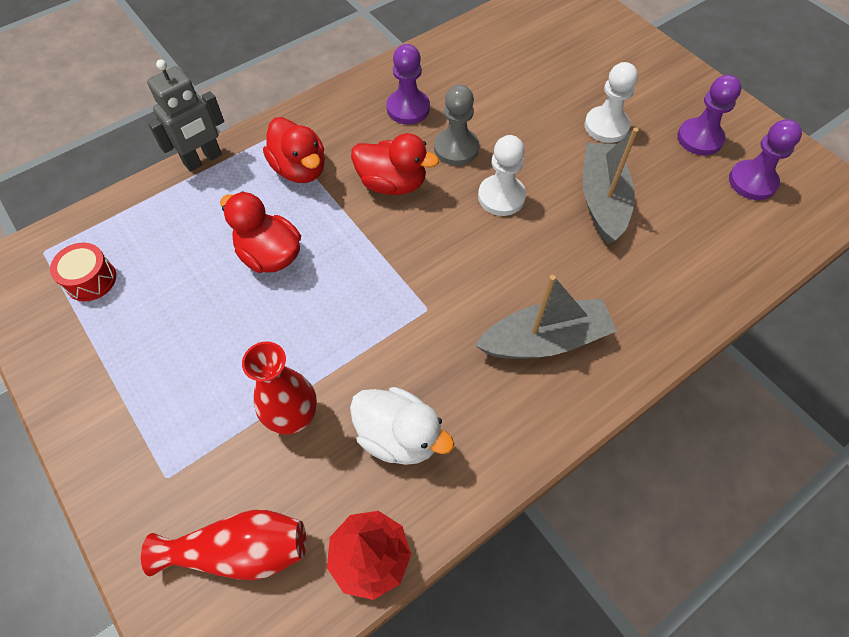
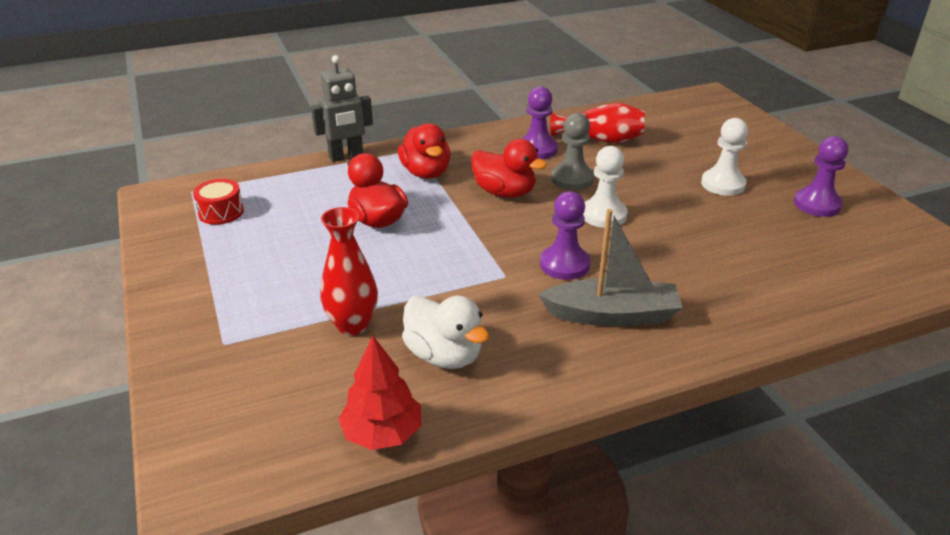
camera: 15 degrees right, 25 degrees down
(240, 551) = (265, 404): red vase -> red vase (600, 139)
(602, 200) = (703, 231): grey boat -> none
(752, 182) = (865, 240): purple pawn -> purple pawn (564, 264)

